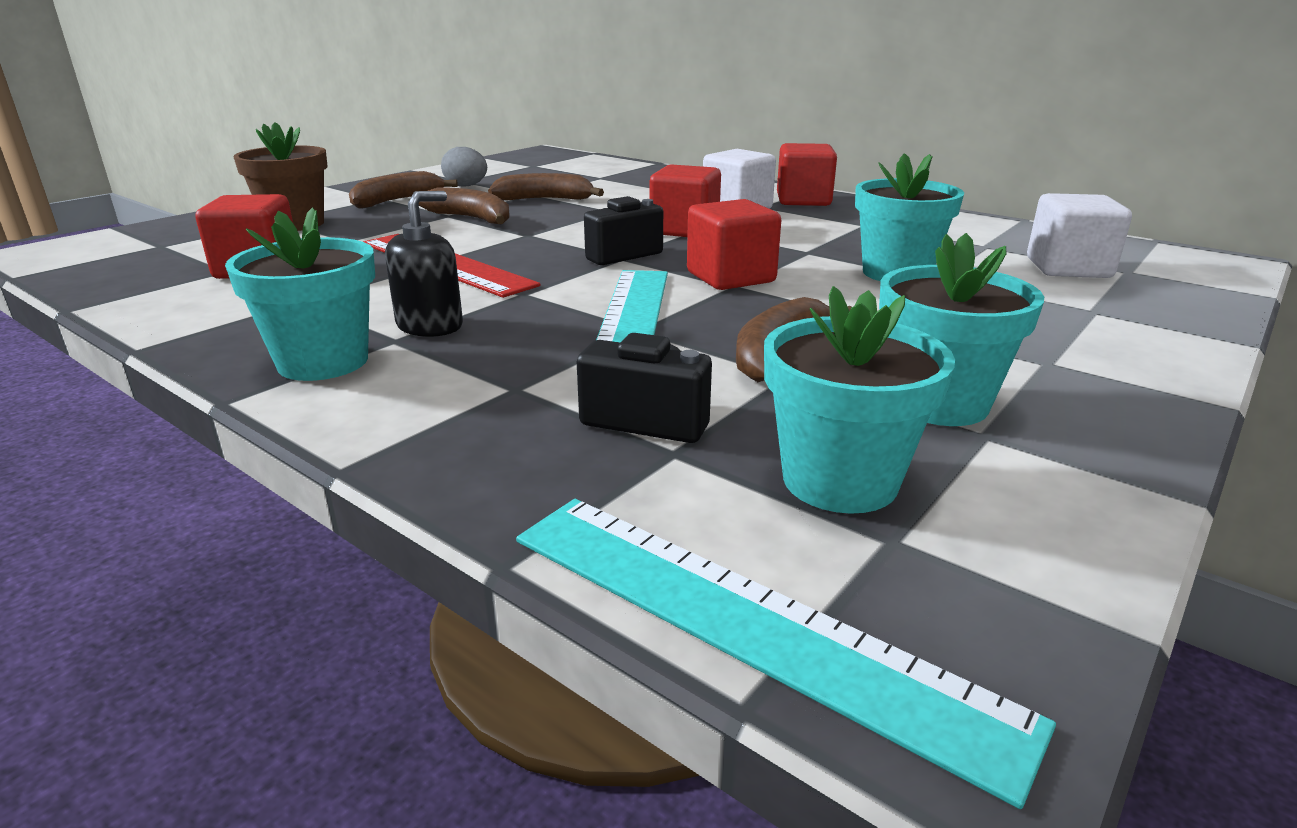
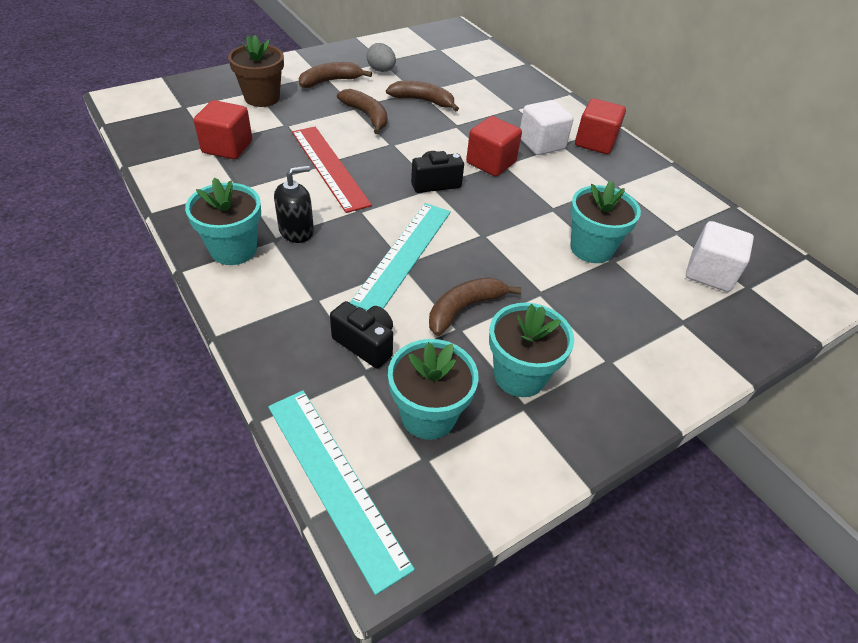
camera: 15 degrees right, 20 degrees up
(730, 277) = (486, 226): red cube -> none

